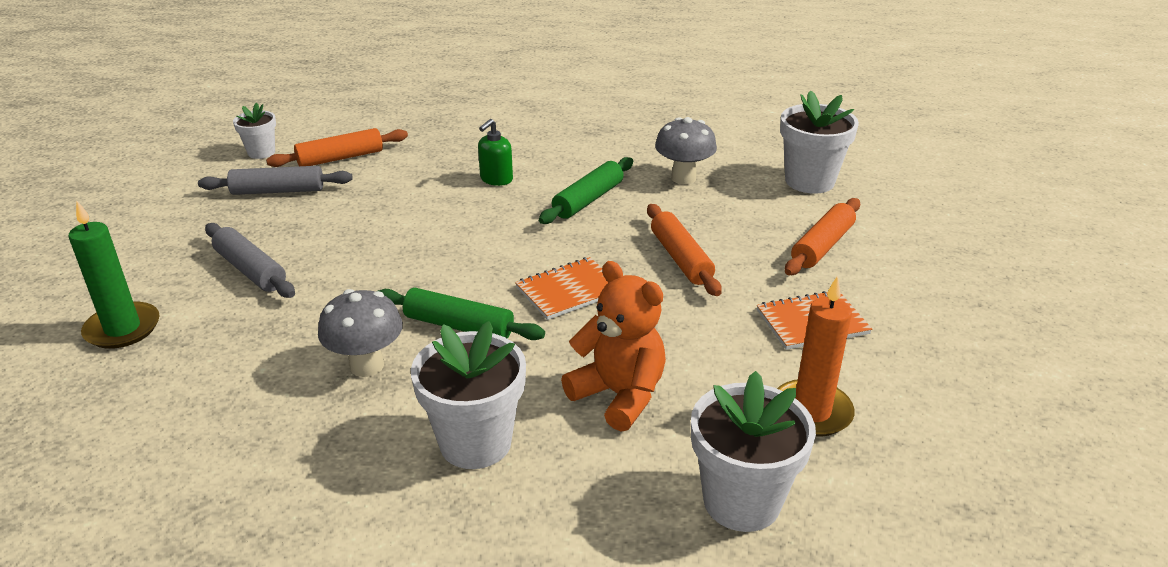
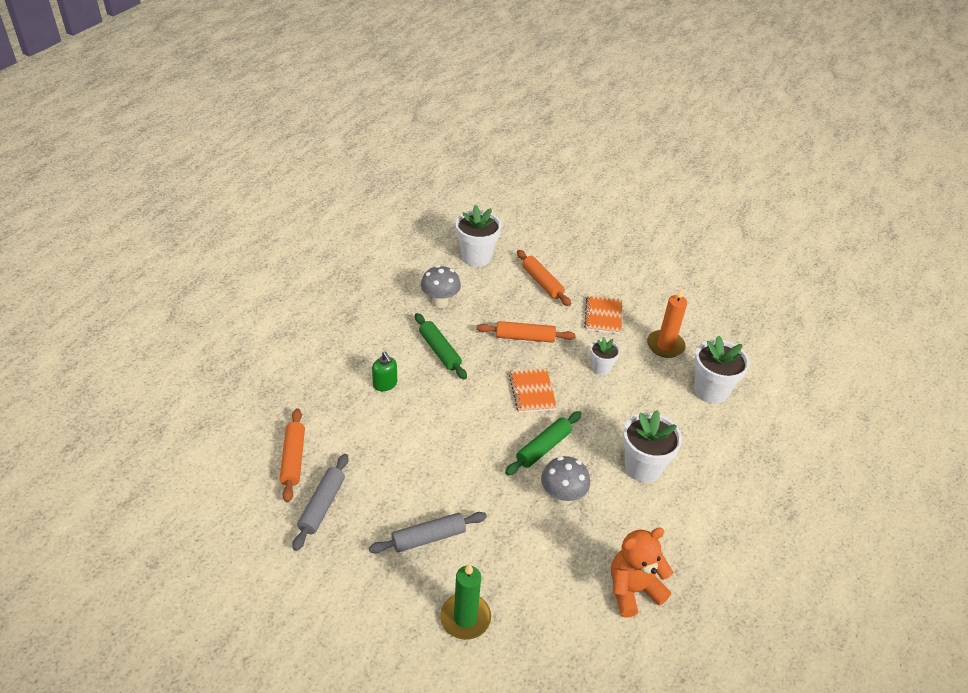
camera: 70 degrees left, 10 degrees up
(261, 152) = (246, 506): white flower pot -> white flower pot (601, 368)
(619, 395) = (629, 404): orange teddy bear -> orange teddy bear (633, 589)

